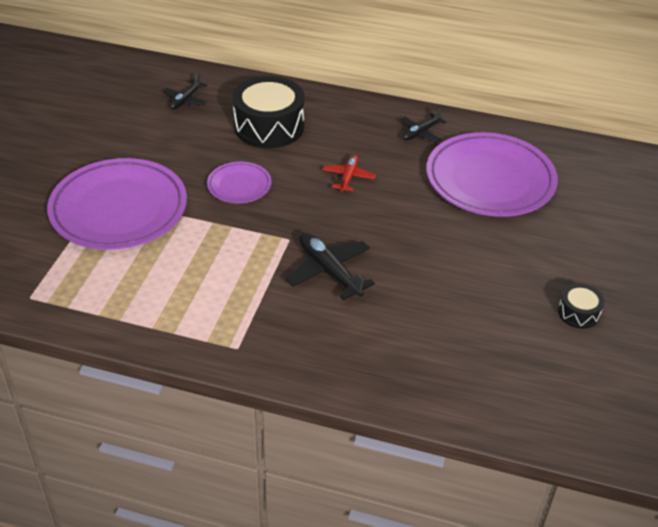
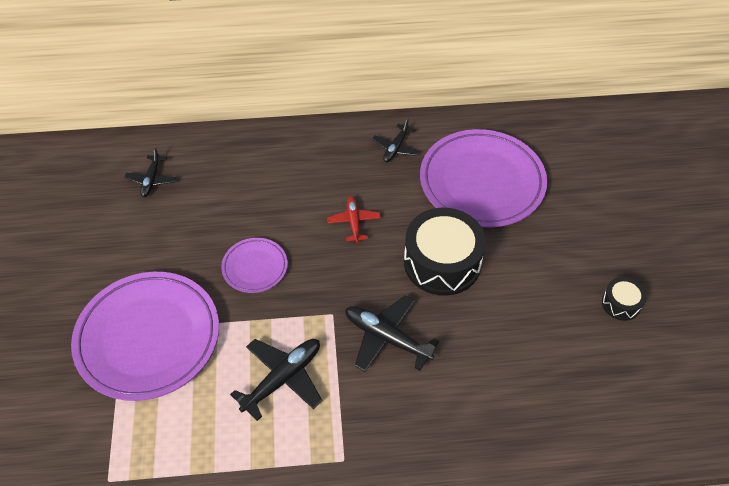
camera: 20 degrees left, 10 degrees up
(217, 272) = (283, 378): none -> black plane
(269, 126) = (250, 186): black drum -> black drum (442, 262)

